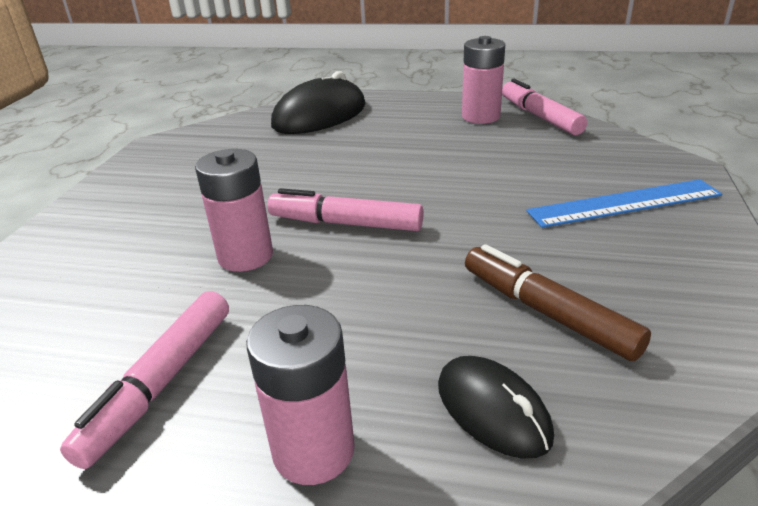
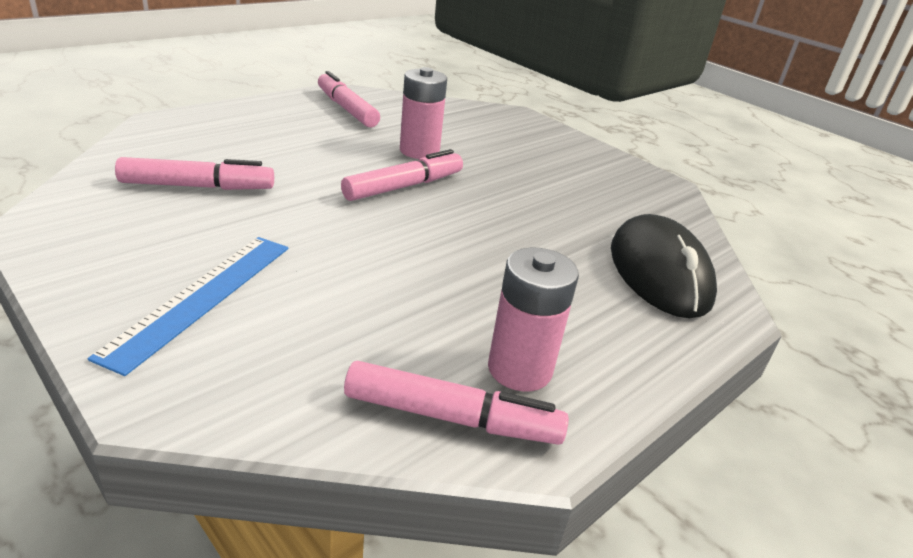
camera: 120 degrees right, 0 degrees up
(313, 450) = (252, 114): pink battery -> none
(492, 410) = (188, 143): black mouse -> none
(547, 312) = (198, 186): brown marker -> pink marker

